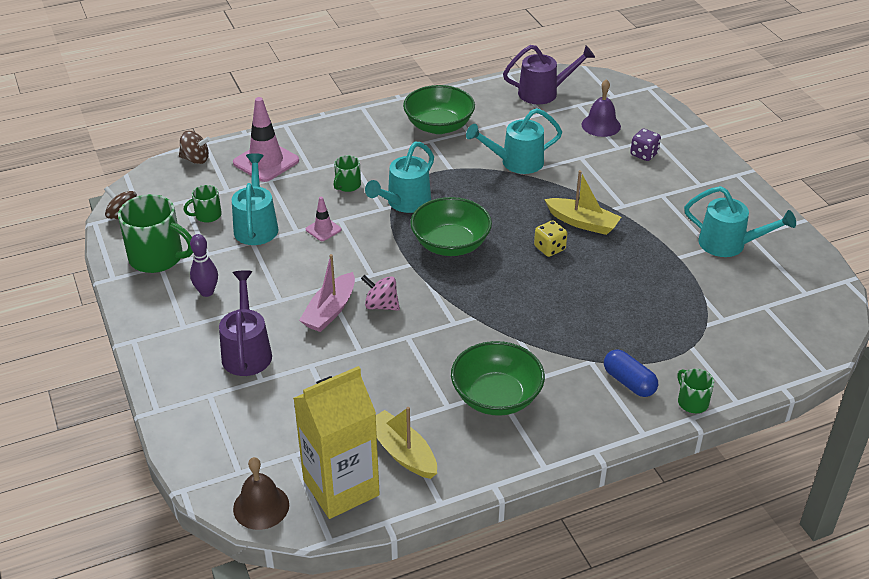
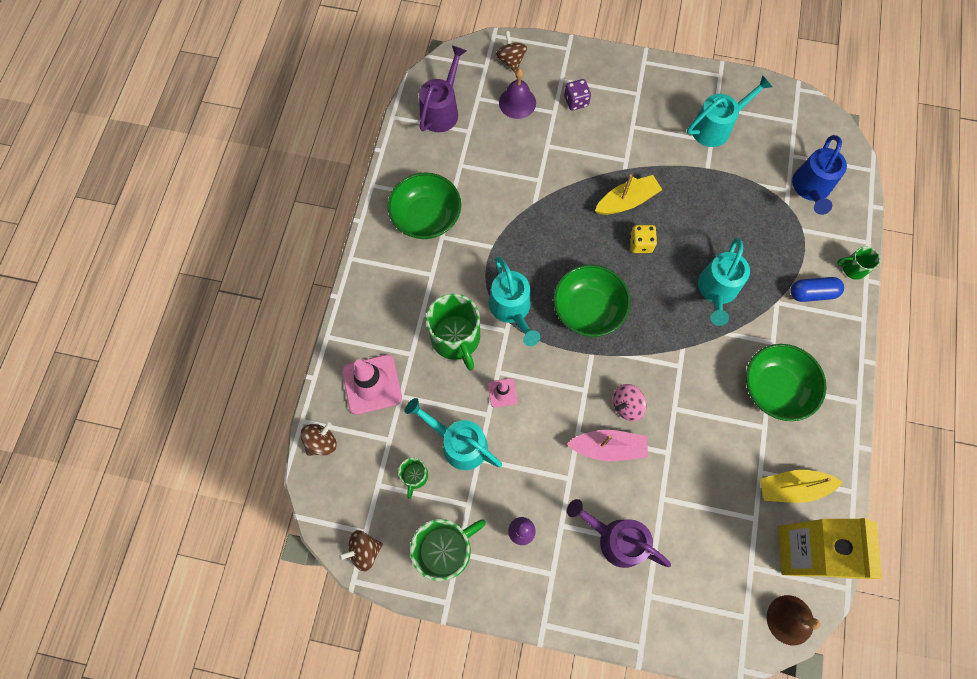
camera: 55 degrees left, 30 degrees up
(330, 311) = (608, 447): pink boat -> pink boat turned 60 degrees counterclockwise
(347, 185) = (456, 338): green mug -> green mug, size x1.99
(515, 162) = (519, 195): turquoise watering can -> turquoise watering can (716, 291)
(636, 105) = (511, 61): none -> brown spinning top
(744, 334) = (810, 189): none -> blue watering can

